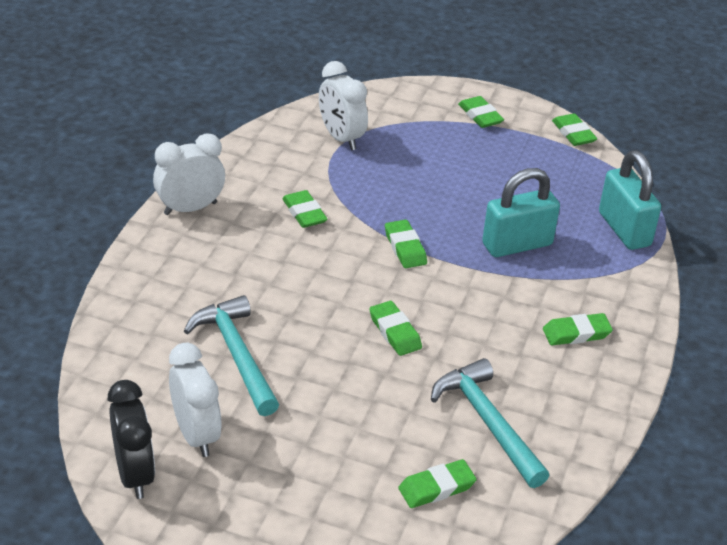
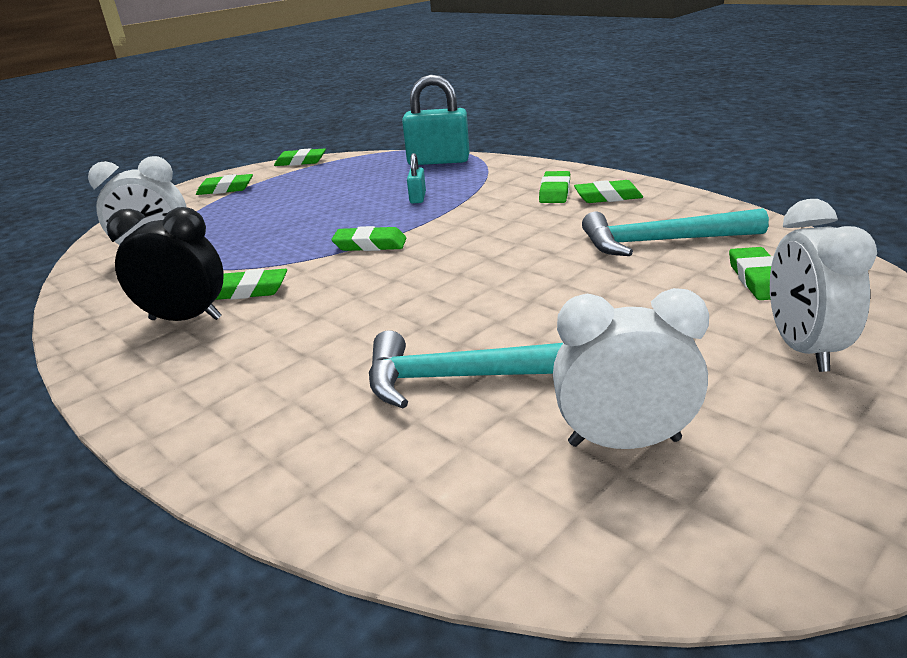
camera: 60 degrees left, 10 degrees down
(135, 474) = (707, 531): black clock -> black clock (186, 319)
(190, 208) = (134, 371): white clock -> white clock (802, 348)
(395, 332) = (497, 267): green eraser -> green eraser (608, 197)
(517, 245) = (418, 198): turquoise padlock -> turquoise padlock, size x0.48

